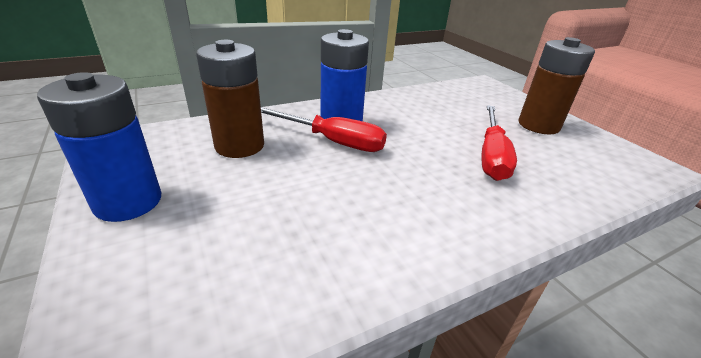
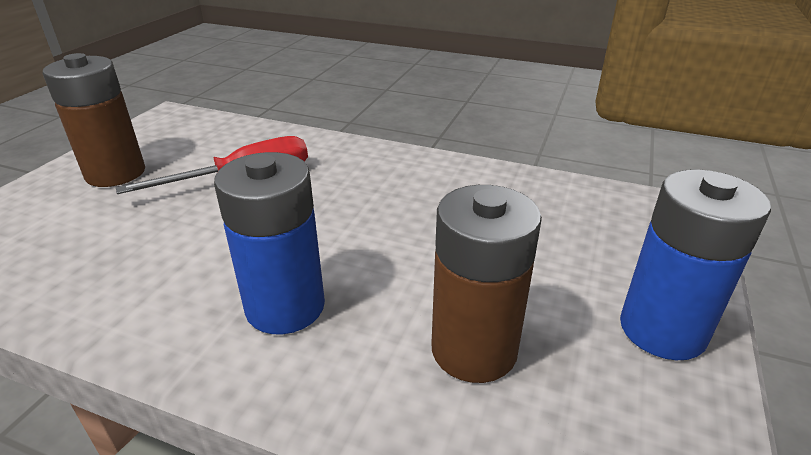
camera: 130 degrees left, 0 degrees up
(332, 141) = (349, 282): red screwdriver -> none

